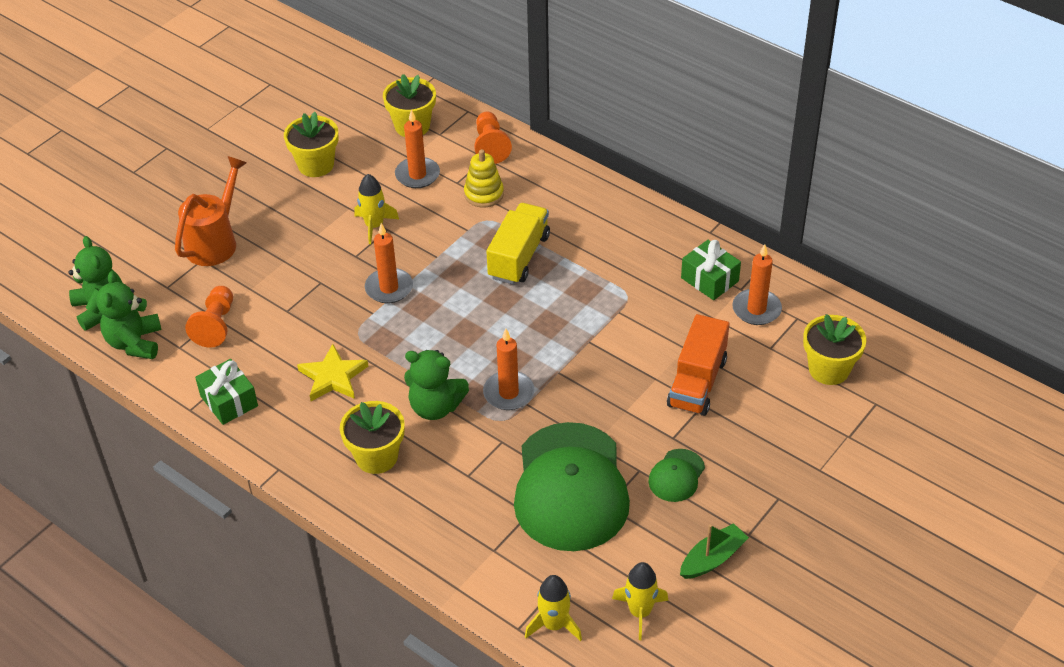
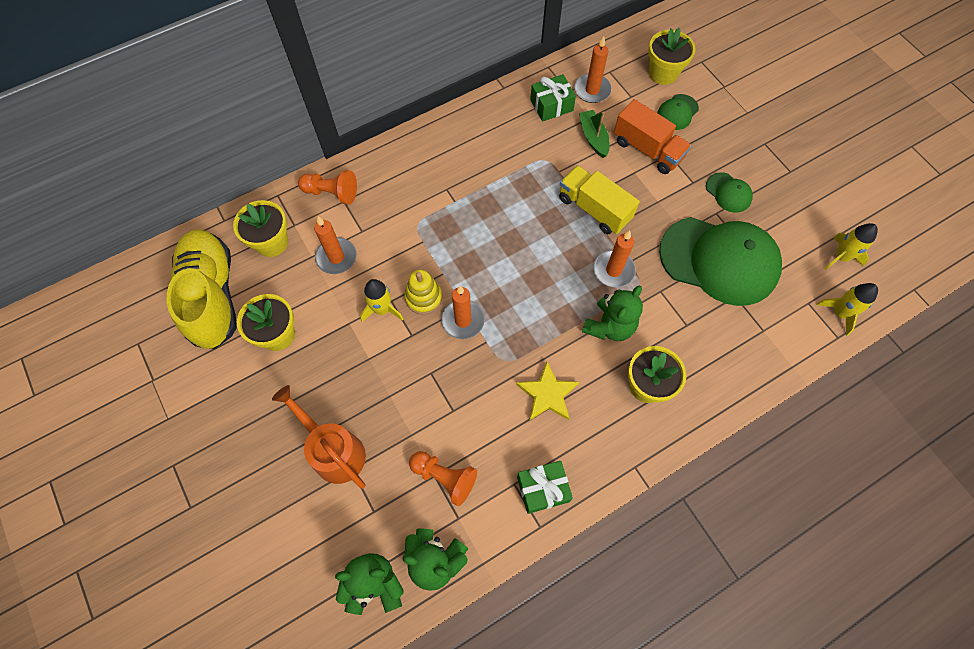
camera: 70 degrees left, 20 degrees up
(337, 110) = (212, 296): none -> yellow shoe
(484, 194) = (386, 216): yellow stacking toy -> yellow stacking toy (423, 298)
(519, 257) = (471, 215): yellow truck -> yellow truck (594, 209)
(712, 558) = (806, 198): green boat -> green boat (593, 138)
(773, 398) = (677, 112): none -> green cap

